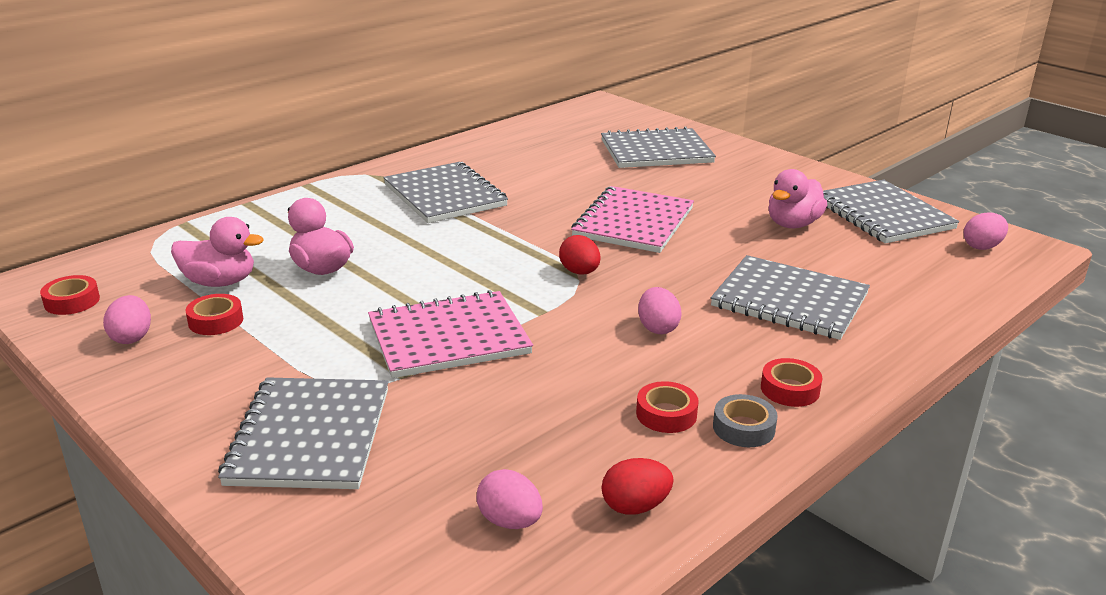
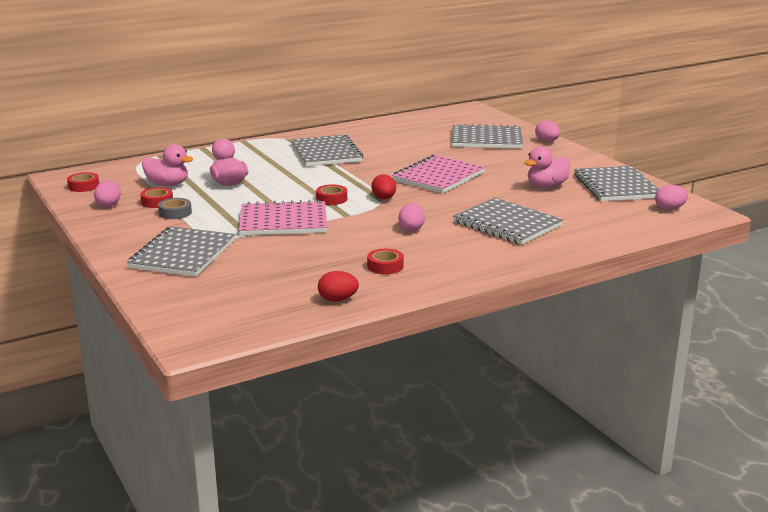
camera: 15 degrees right, 5 degrees down
(510, 521) = (267, 297): pink egg -> pink egg (547, 141)
(743, 428) = (426, 276): grey tape -> grey tape (175, 213)
(790, 389) = (469, 263): red tape -> red tape (331, 199)

